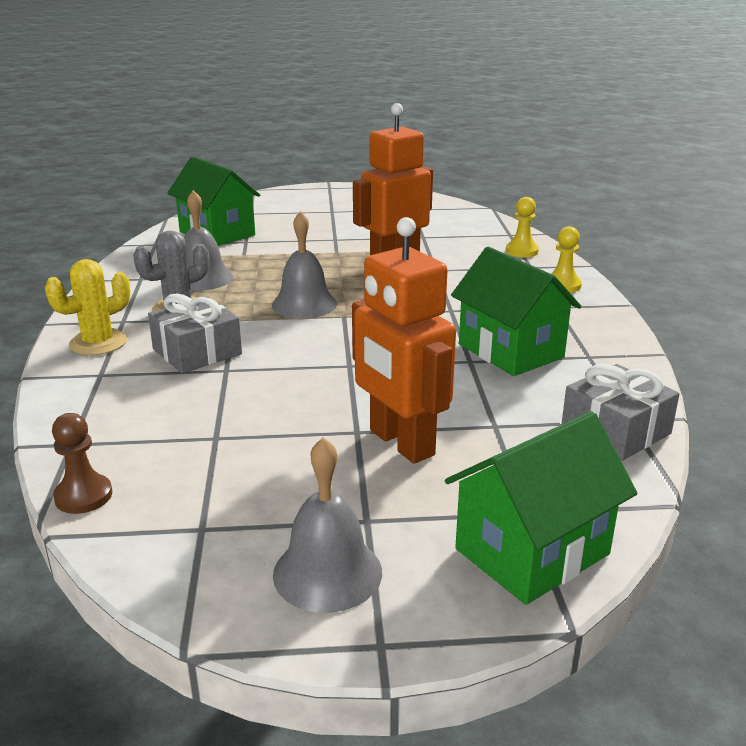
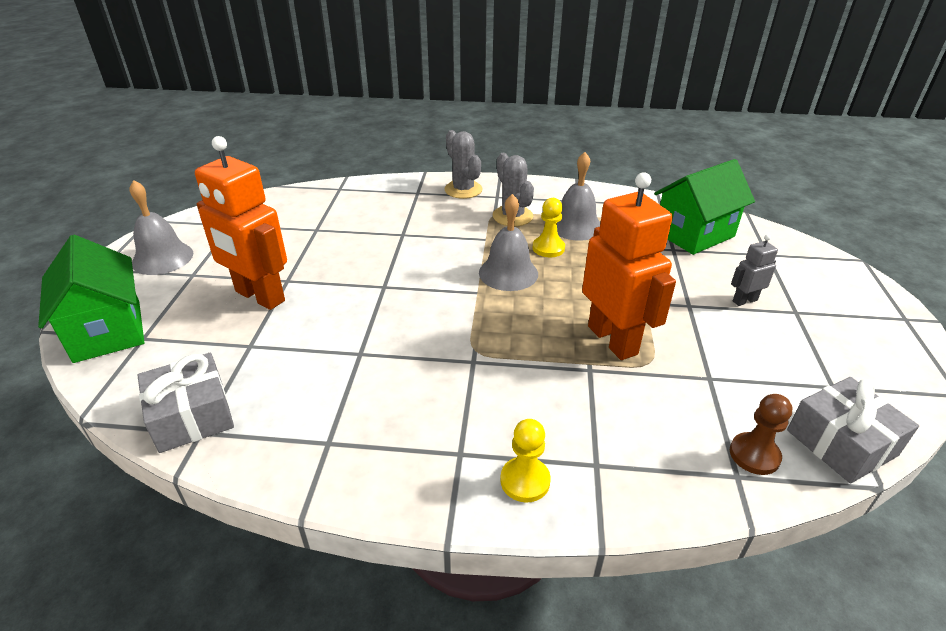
camera: 100 degrees right, 10 degrees up
(83, 496) = (286, 194): brown pawn -> brown pawn (754, 455)
(98, 343) = (463, 190): yellow cactus -> grey cactus
(197, 352) = (435, 223): grey gift -> grey gift (841, 443)
(322, 223) = (744, 300): none -> grey robot
(400, 443) = (259, 296): orange robot -> orange robot turned 120 degrees counterclockwise
(510, 351) = (366, 384): green house -> none
(521, 251) = (659, 470): yellow pawn -> yellow pawn (548, 248)

